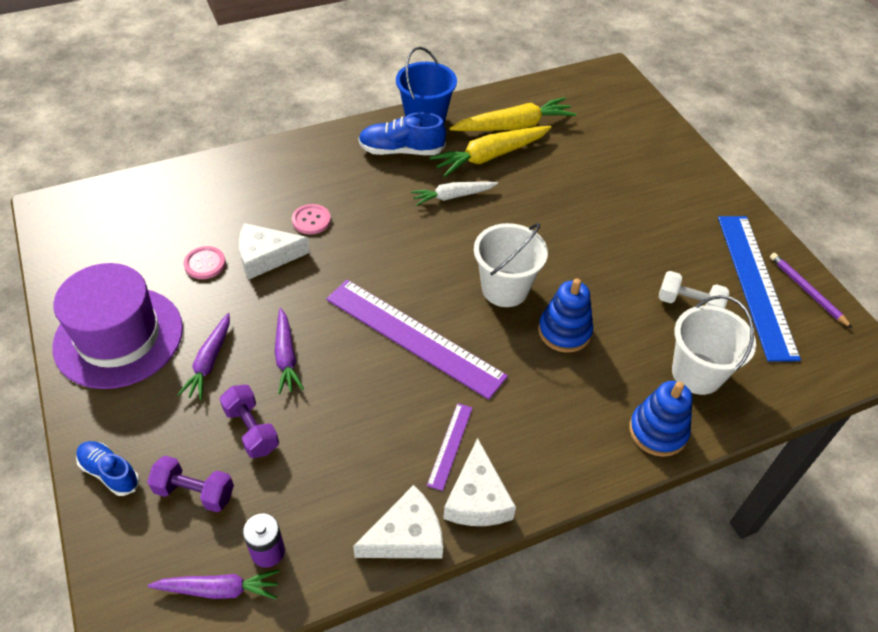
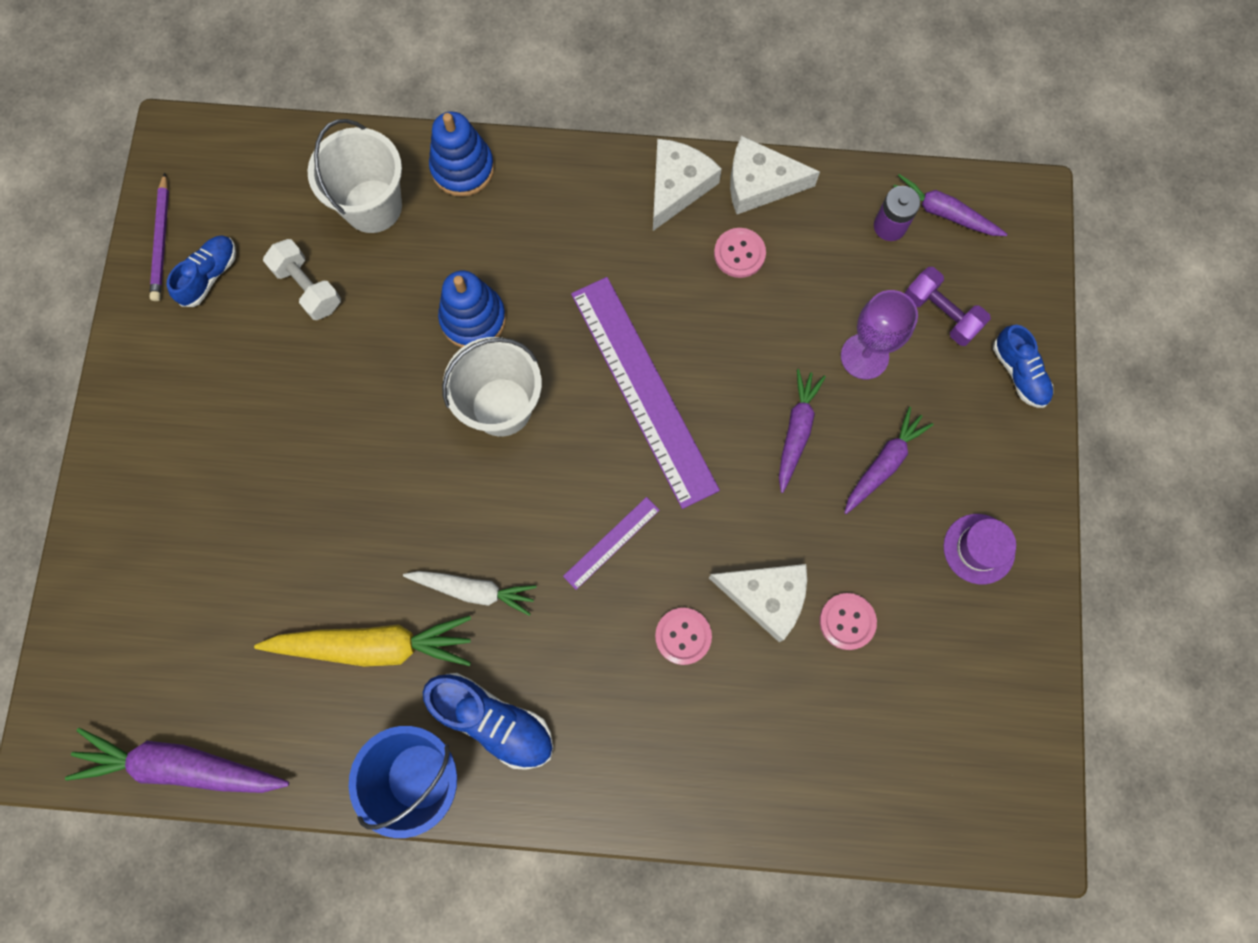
camera: 150 degrees left, 25 degrees up
(119, 337) = (979, 549): purple hat -> purple hat, size x0.45
(251, 429) = (864, 356): purple dumbbell -> purple goblet
(393, 465) = (739, 254): none -> pink button
(450, 445) = (674, 248): purple ruler -> purple ruler (611, 543)
(514, 126) = (297, 695): yellow carrot -> none
(547, 87) = (181, 765): none -> purple carrot
(756, 284) = (209, 275): blue ruler -> blue shoe

